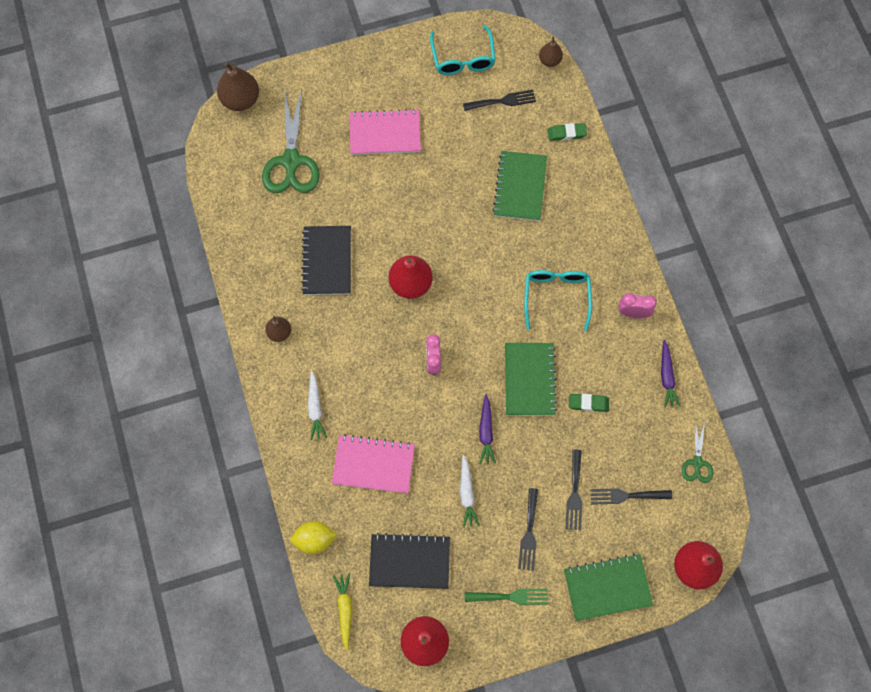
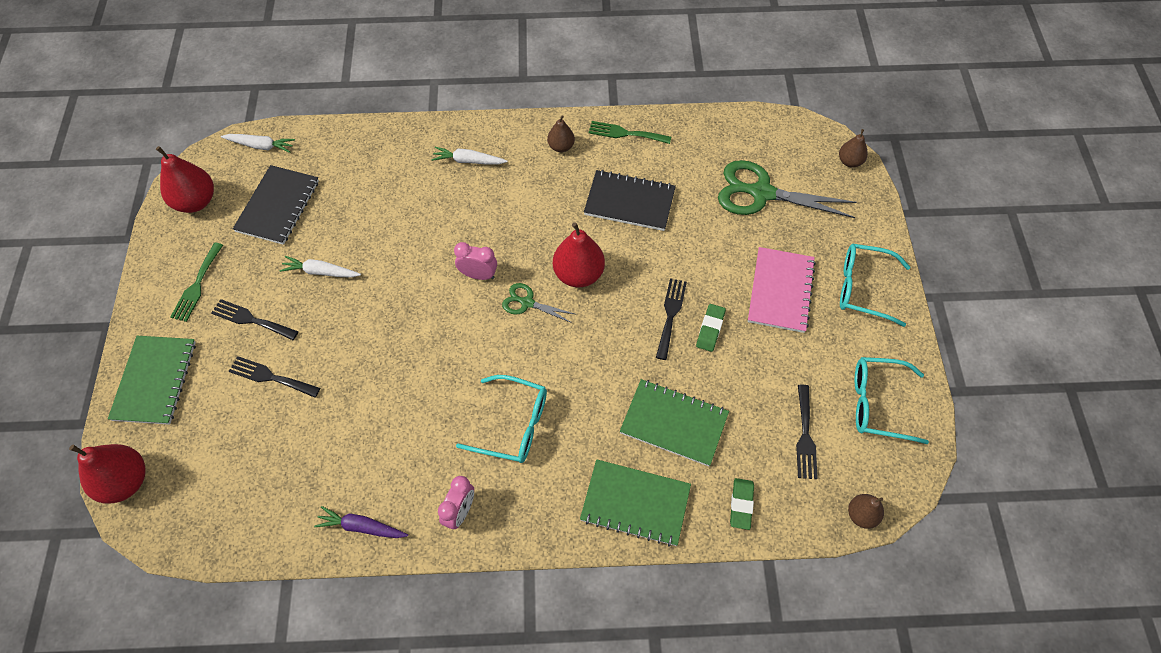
camera: 105 degrees right, 10 degrees down
(240, 100) = (849, 161): brown pear -> brown pear, size x0.58
(251, 282) = (625, 133): none -> green fork
(314, 540) = (337, 135): yellow lemon -> none
(345, 610) = (260, 146): yellow carrot -> white carrot
(366, 77) = (863, 288): none -> turquoise glasses
(373, 465) = (389, 197): pink notebook -> none
(486, 432) = (378, 306): purple carrot -> none
(529, 380) = (420, 366): green notebook -> green notebook (635, 503)
(588, 403) = (366, 422): green eraser -> green eraser (710, 329)
(626, 496) = (241, 432): black fork -> black fork (670, 315)
(697, 462) = (241, 528): green scissors -> green scissors (527, 303)

